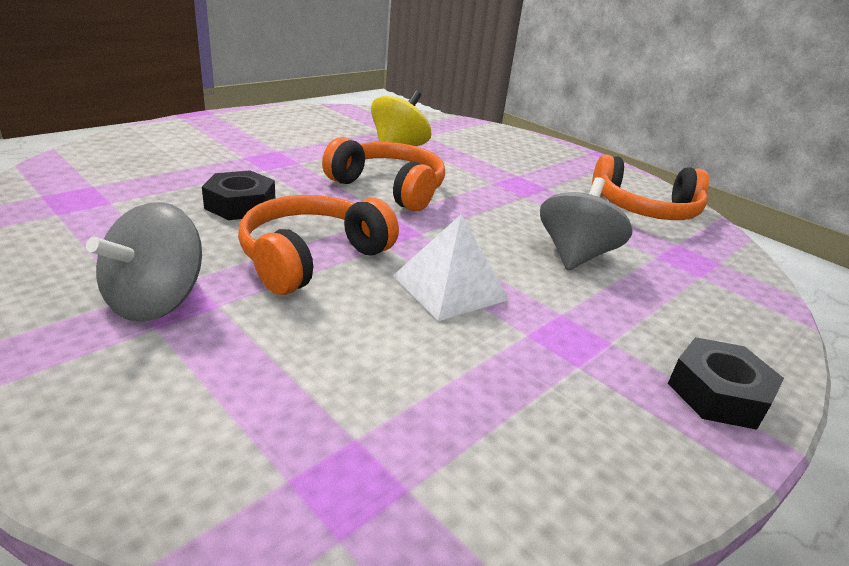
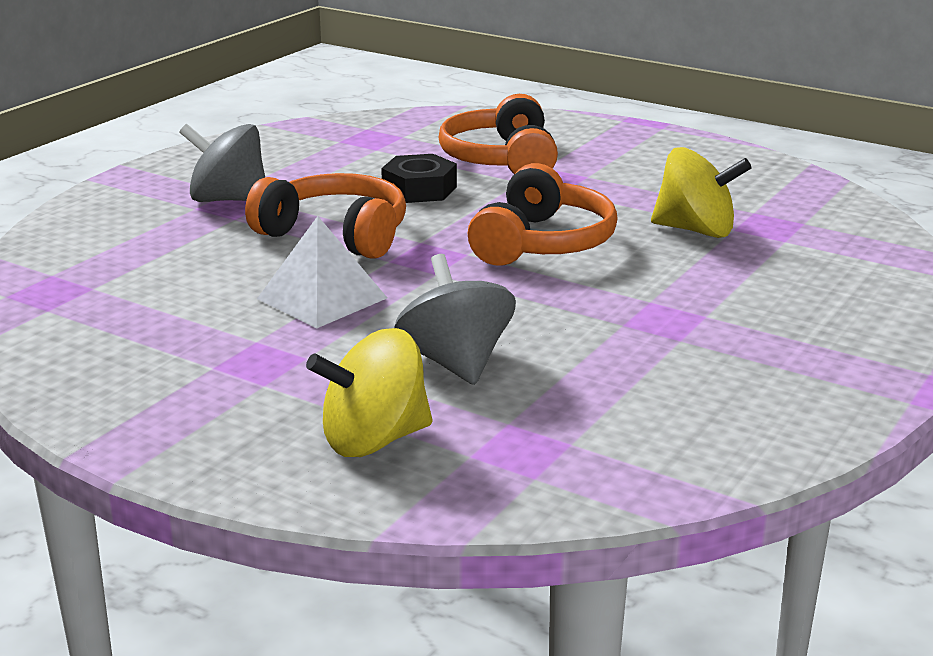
camera: 80 degrees right, 5 degrees down
(575, 255) = (455, 363): grey spinning top -> grey spinning top turned 120 degrees counterclockwise
(645, 209) = (688, 421): orange headphones -> orange headphones (501, 160)
(692, 306) = (374, 440): none -> yellow spinning top
(718, 393) = (194, 440): black nut -> none

